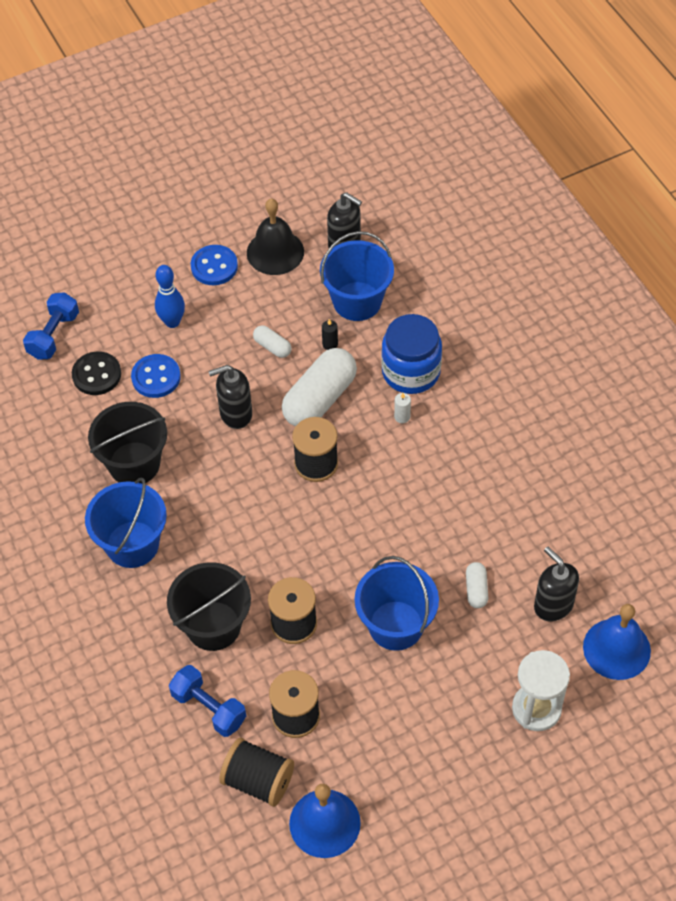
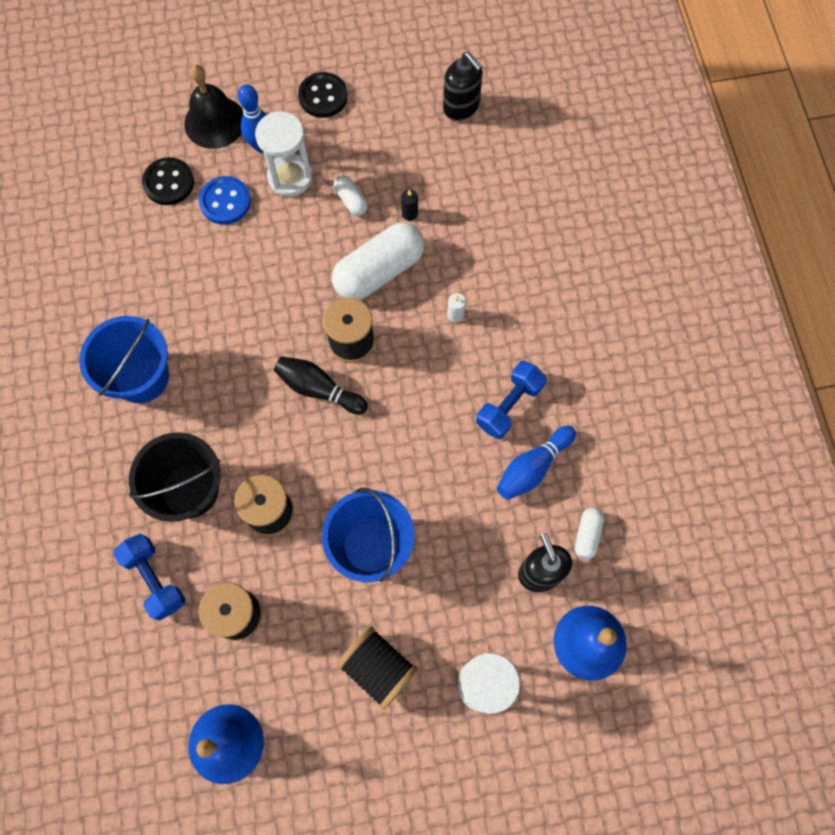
camera: 15 degrees right, 15 degrees up
(53, 335) = (142, 128): blue dumbbell -> blue dumbbell (509, 405)
(134, 464) = (172, 290): black bucket -> none
(209, 342) = (290, 177): none -> white hourglass
(214, 266) = (323, 96): blue button -> black button
(235, 414) = (289, 263): black soap dispenser -> none
(258, 780) = (176, 675): black spool -> black spool (378, 668)
(275, 252) = (389, 97): black bell -> black bell (214, 122)
(301, 510) = (319, 389): none -> black bowling pin
(357, 301) = (453, 173): blue bucket -> none
(411, 372) = (481, 267): blue jar -> none
(476, 590) = (466, 530): white capsule -> white capsule (587, 535)
(516, 522) = (533, 467): none -> blue bowling pin

